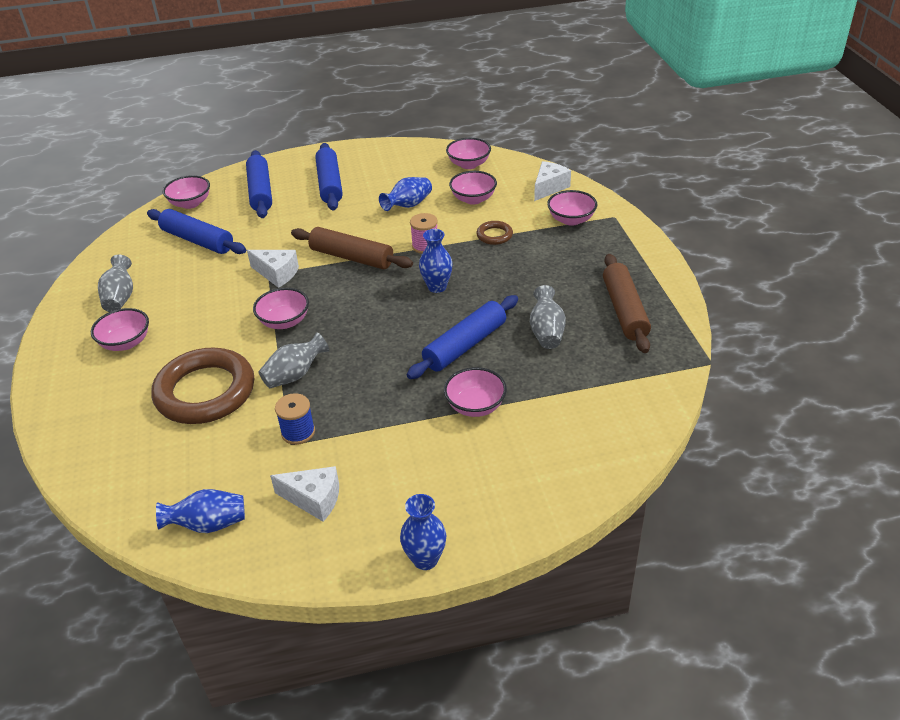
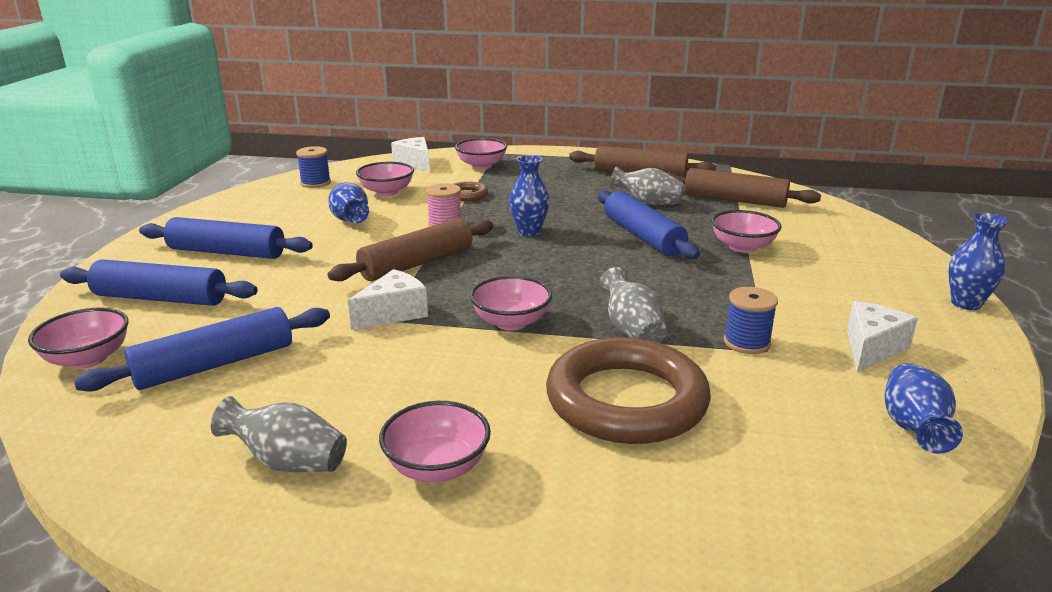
camera: 70 degrees left, 15 degrees down
(469, 164) = (315, 183): pink bowl -> blue spool
(595, 383) = (734, 200): none -> brown rolling pin

